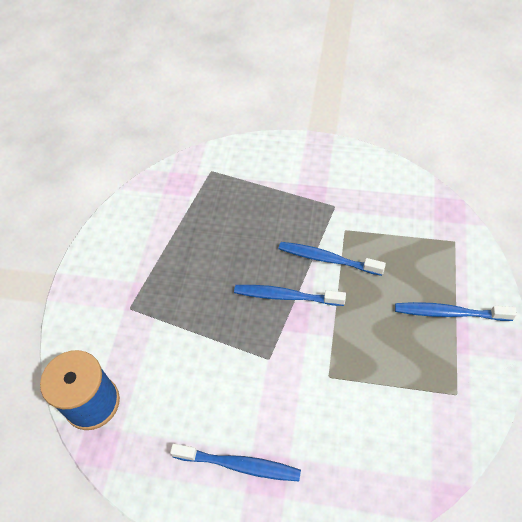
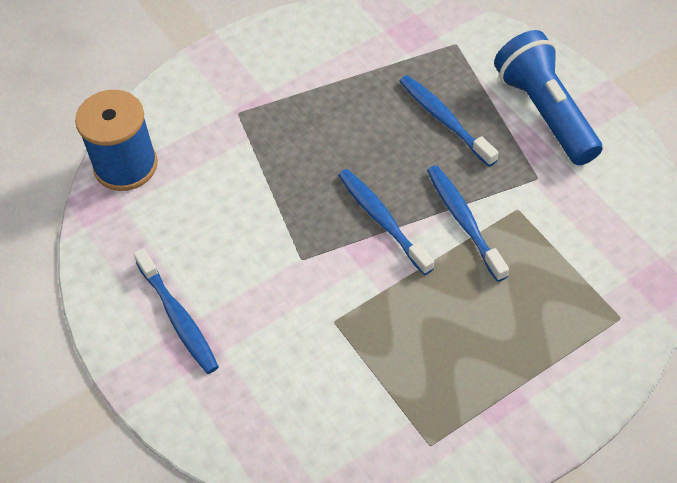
camera: 45 degrees right, 0 degrees up
(298, 170) = (545, 112): none -> blue flashlight
(449, 313) = (520, 375): blue toothbrush -> blue toothbrush (445, 120)

